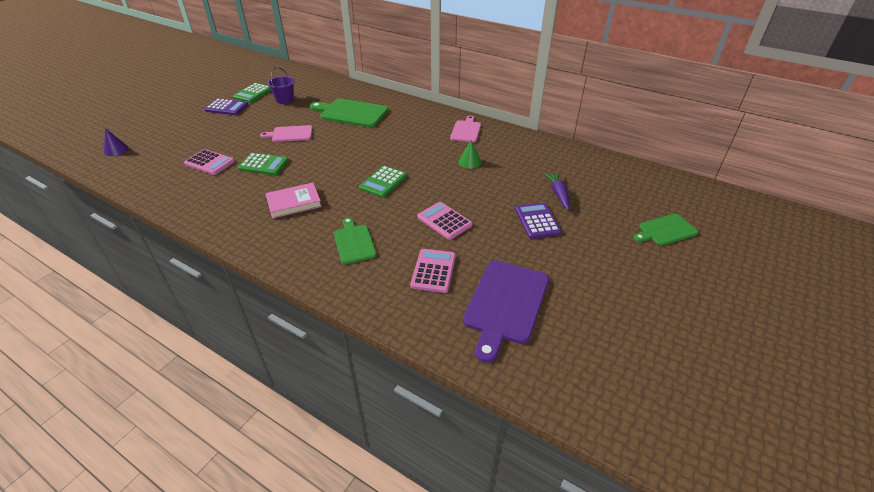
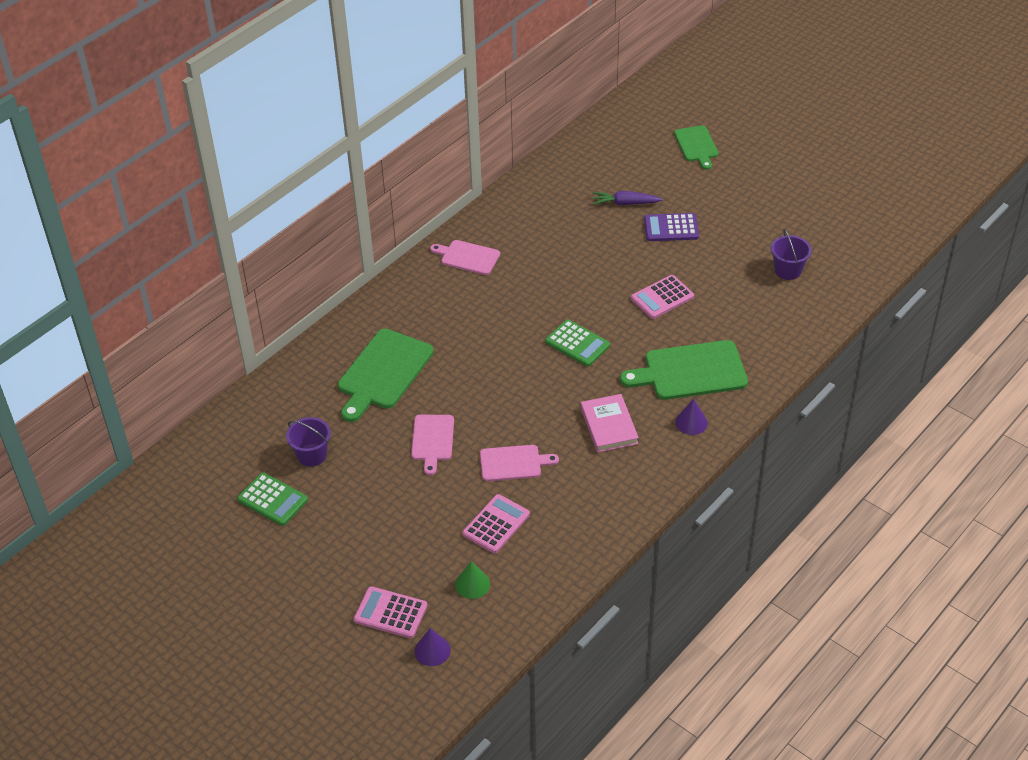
camera: 80 degrees left, 5 degrees up
(226, 107) = (319, 529): purple calculator -> none
(263, 165) = (513, 463): green calculator -> pink cutting board
(292, 246) = (691, 422): none -> purple cone
(354, 242) = (690, 371): green cutting board -> green cutting board, size x1.66
(433, 271) = (740, 313): pink calculator -> pink calculator (390, 613)
(469, 162) = (546, 263): green cone -> green cone (472, 584)
(505, 304) = (788, 270): purple cutting board -> purple bucket

